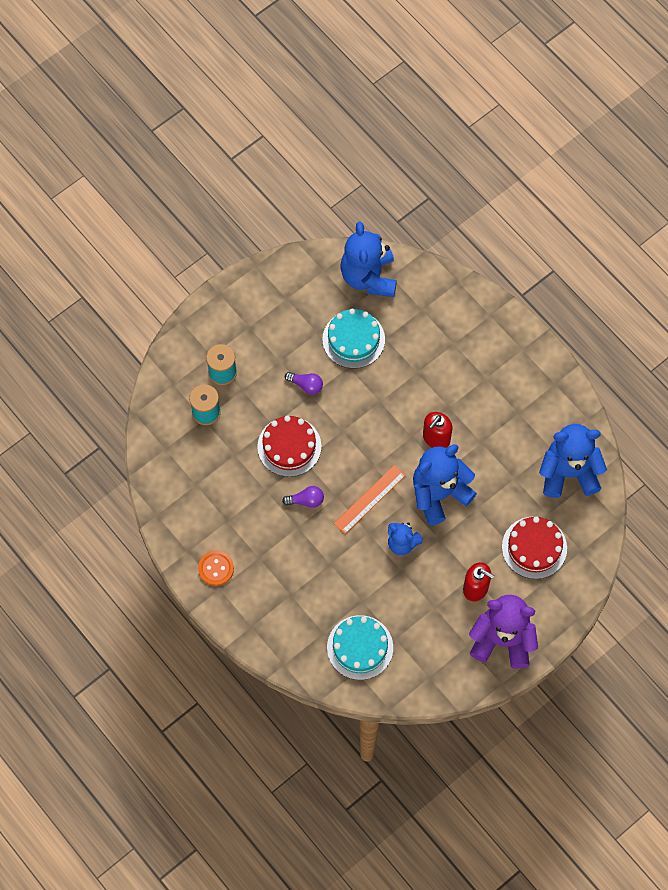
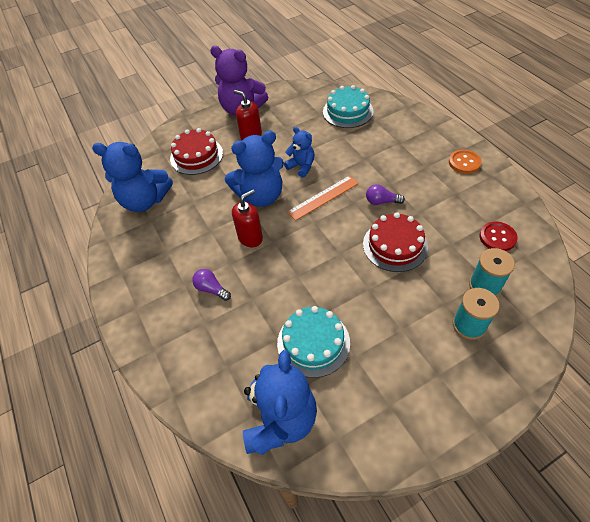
camera: 165 degrees left, 15 degrees down
(189, 467) = (497, 237): none -> red button
(306, 385) = (373, 300): purple light bulb -> purple light bulb (211, 289)

